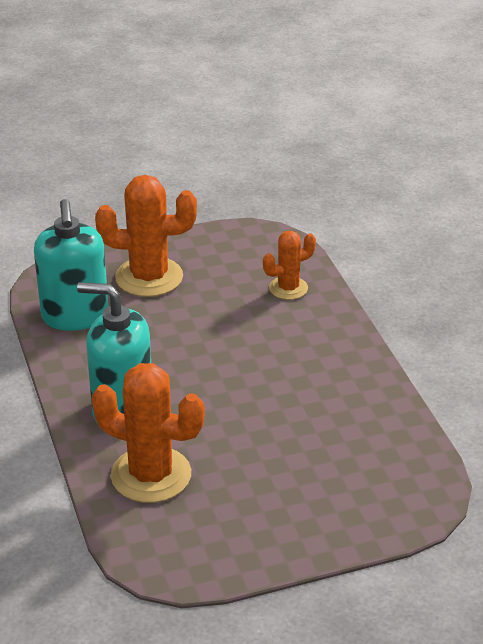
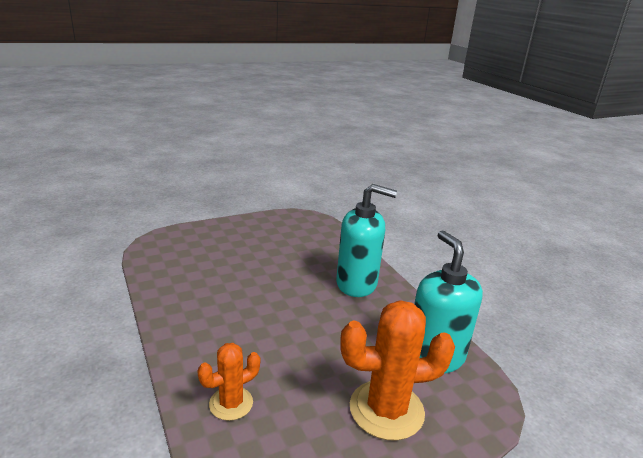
camera: 170 degrees right, 10 degrees down
(151, 475) = (324, 250): orange cactus -> none

